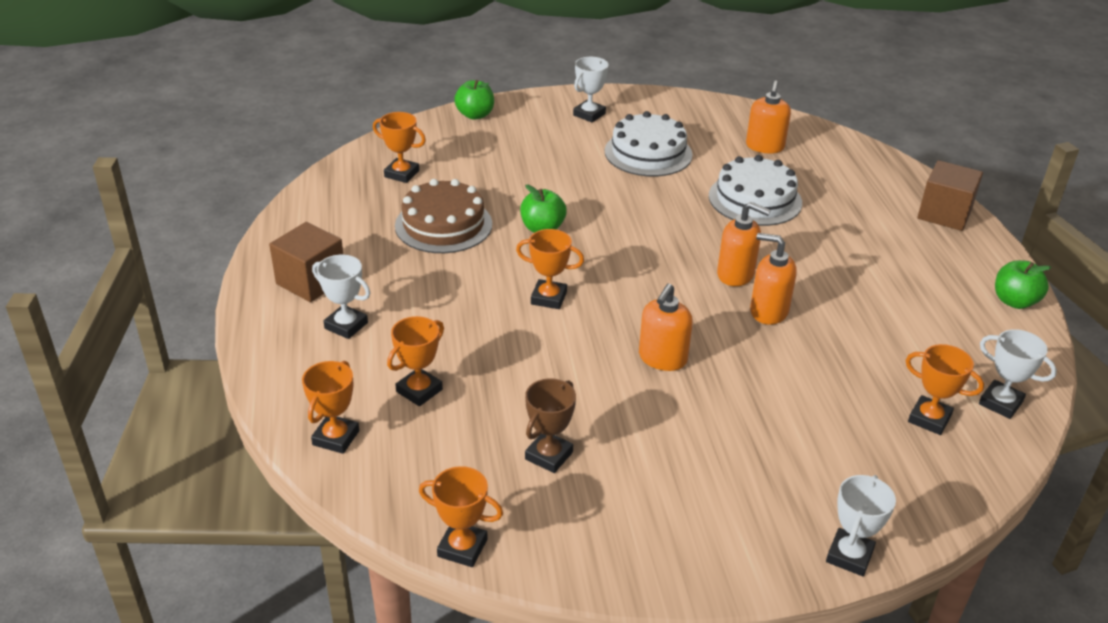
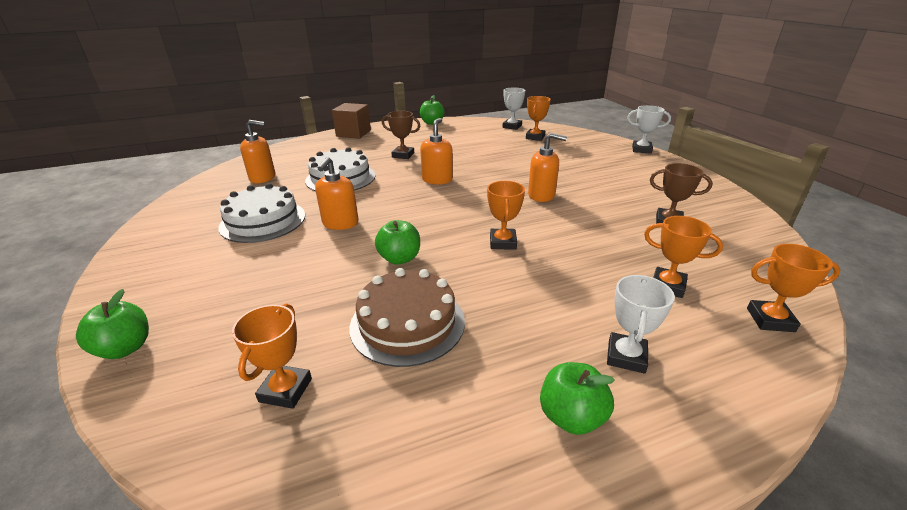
camera: 100 degrees left, 5 degrees down
(311, 281) = (571, 416): brown cube -> green apple
(462, 548) = (780, 240): orange trophy -> none
(589, 114) = (169, 259): white trophy -> none
(768, 311) = (472, 170): orange soap dispenser -> orange soap dispenser (340, 223)
(837, 254) = (403, 155): none -> brown trophy

